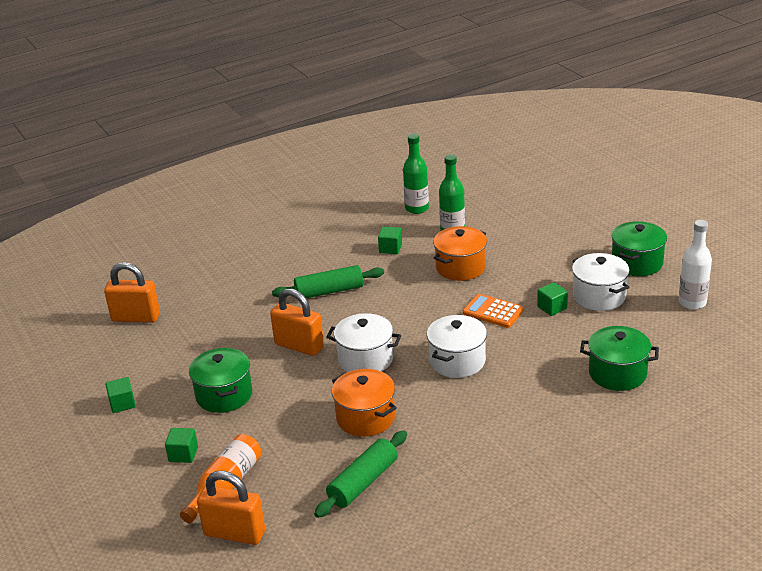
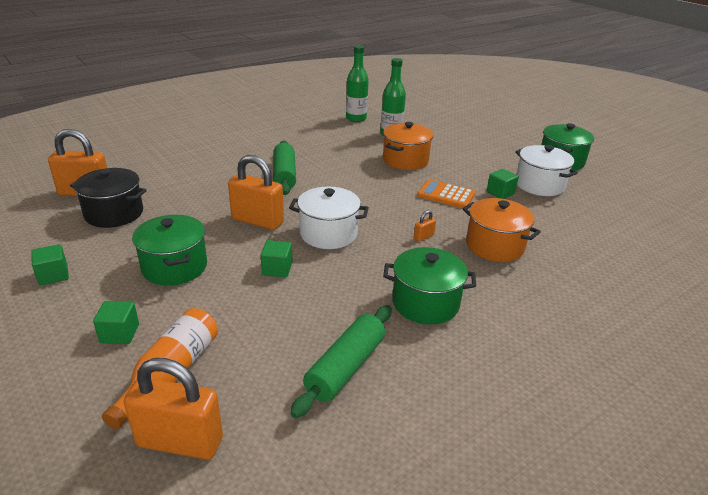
camera: 10 degrees left, 0 degrees up
(165, 340) = (114, 213): none -> black pot
(329, 291) = (284, 175): green rolling pin -> green rolling pin turned 75 degrees counterclockwise
(365, 418) = (337, 292): orange pot -> orange pot (494, 246)
(390, 248) = (338, 145): green cube -> green cube (277, 269)
(457, 361) = (423, 237): white pot -> orange padlock
(617, 373) = (588, 250): green pot -> green pot (425, 303)
(692, 302) = (625, 192): white bottle -> none

